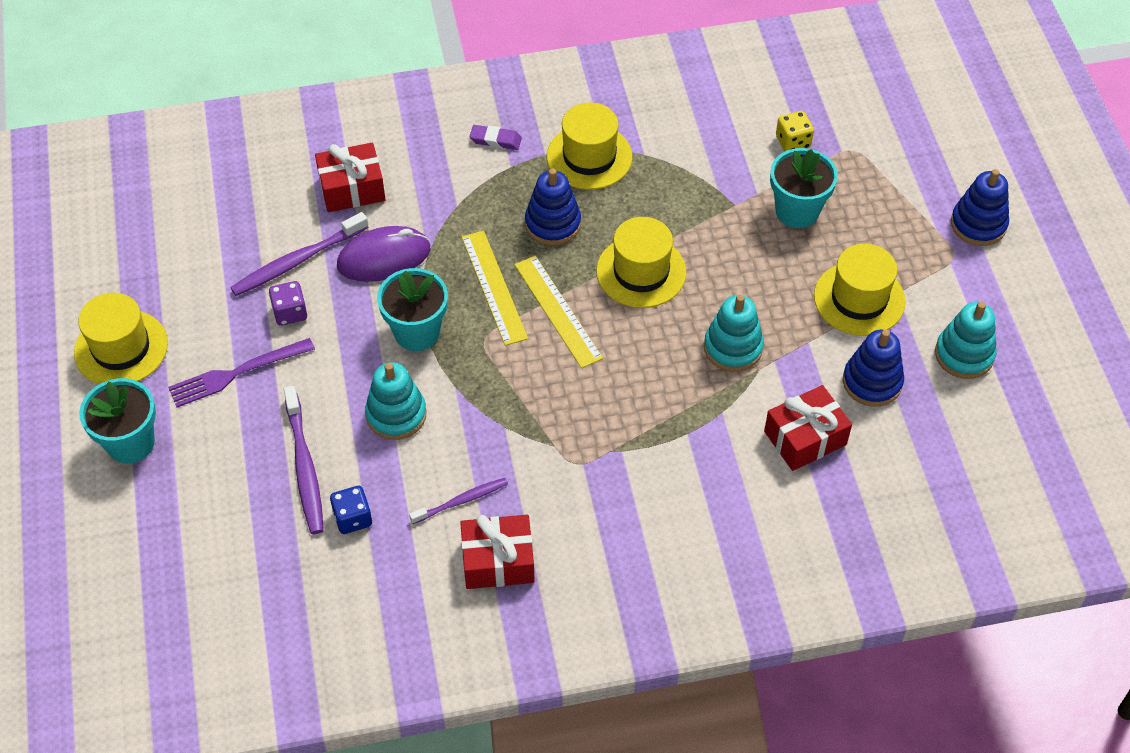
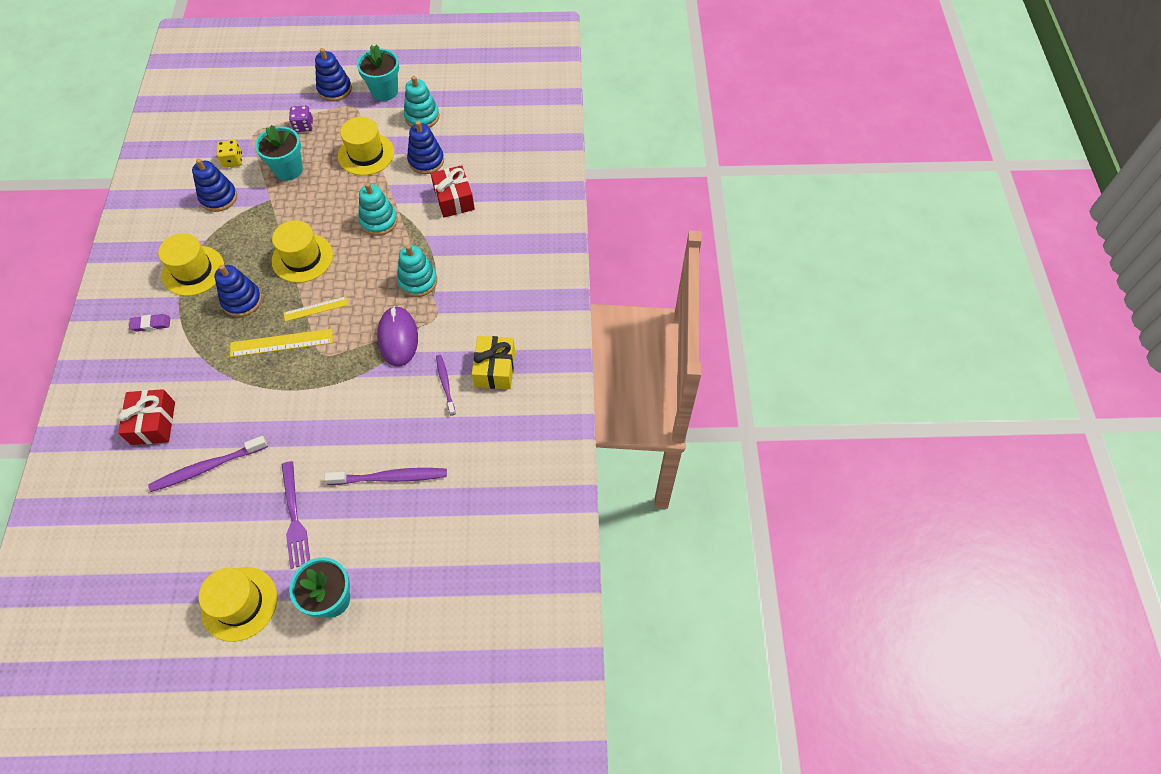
camera: 80 degrees left, 5 degrees up
(290, 312) = (253, 476): purple dice -> purple dice (303, 126)
(297, 261) = (206, 468): purple toothbrush -> purple toothbrush turned 90 degrees clockwise
(353, 518) = (440, 450): blue dice -> none
(384, 258) = (228, 408): purple mouse -> purple mouse (398, 338)
(396, 414) = (366, 415): turquoise stacking toy -> turquoise stacking toy (417, 281)
(417, 332) = (301, 394): turquoise flower pot -> turquoise flower pot (384, 91)
(495, 140) = (151, 324): purple eraser -> purple eraser turned 60 degrees clockwise
(498, 561) = (495, 369): red gift -> yellow gift
(557, 311) = (316, 309): yellow ruler -> yellow ruler, size x0.64
(721, 146) = (218, 198): none -> blue stacking toy

